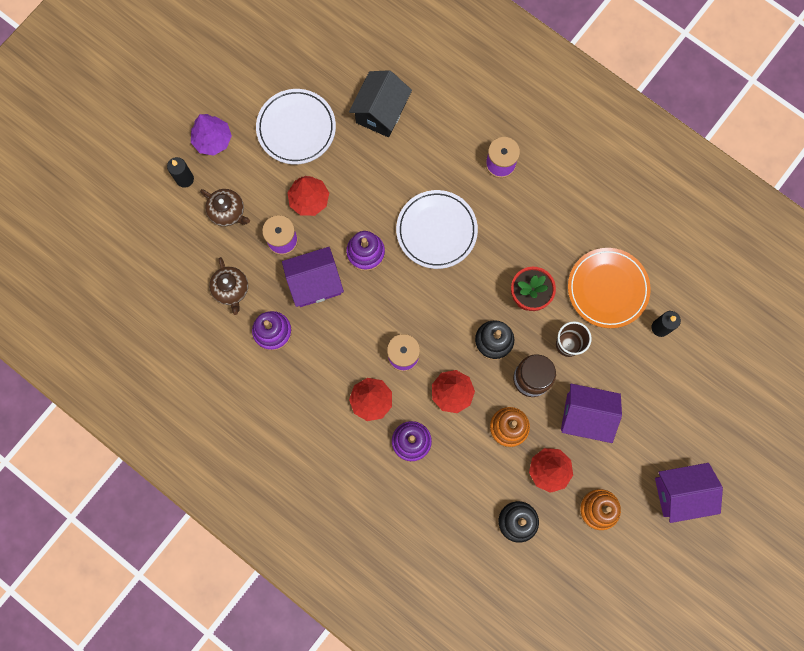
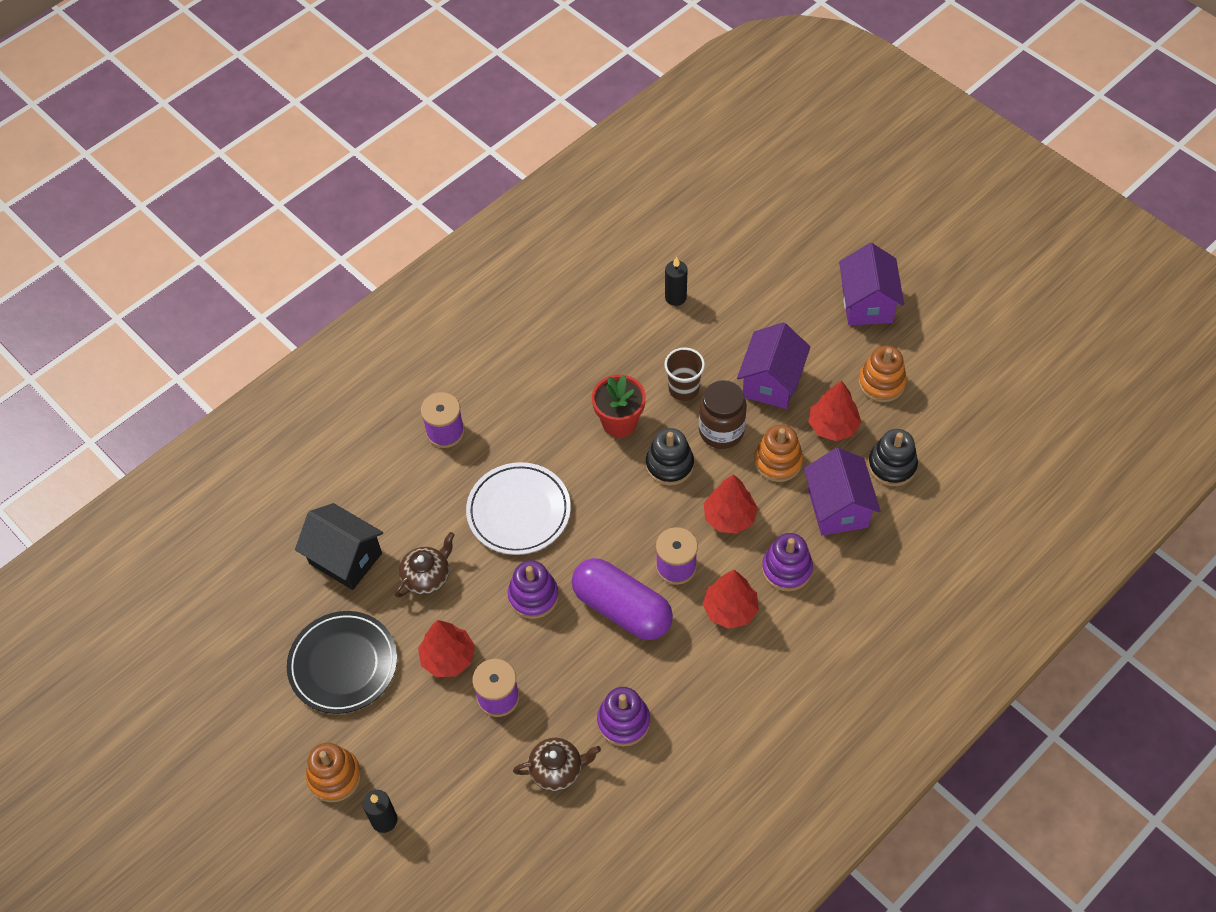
camera: 80 degrees left, 20 degrees down
(212, 140) = (334, 776): purple tree -> orange stacking toy
(228, 212) = (444, 765): brown teapot -> brown teapot (427, 577)
(296, 128) = (343, 664): white plate -> black plate
(315, 283) = (565, 661): purple house -> purple house (837, 508)
(363, 319) = (622, 608): none -> purple capsule
(607, 289) = (622, 341): orange plate -> none

